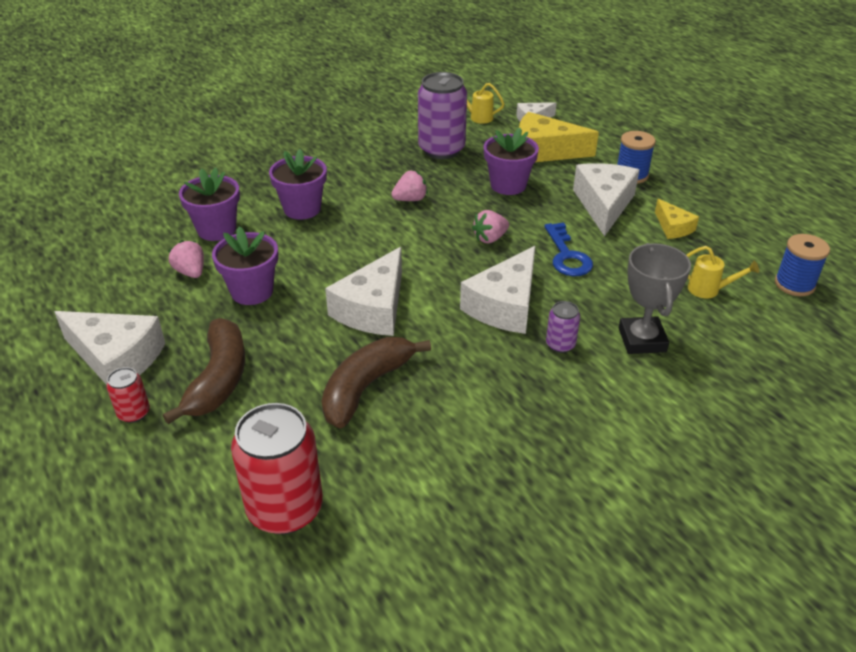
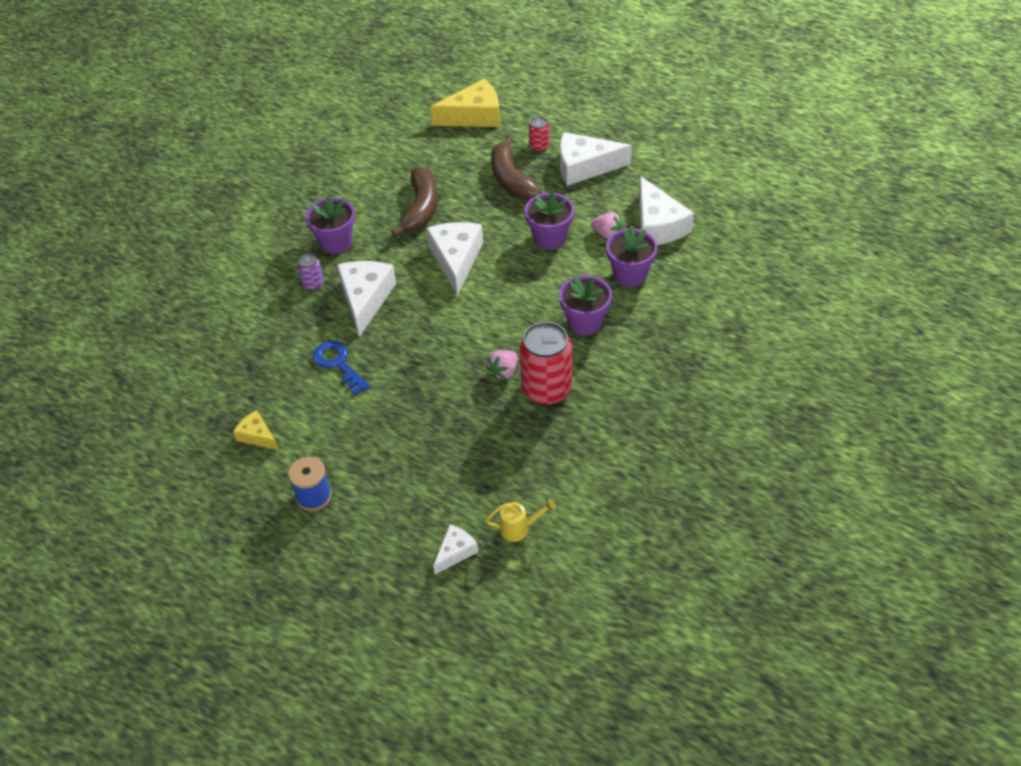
camera: 155 degrees right, 10 degrees up
(285, 509) = (417, 140): red can -> red can (546, 389)
(441, 149) = (521, 453): purple can -> none
(490, 238) = (409, 356): pink strawberry -> none
(508, 185) = (427, 428): purple flower pot -> purple flower pot (336, 242)
(544, 151) = (416, 497): yellow cheese -> yellow cheese (474, 116)
(604, 205) = (328, 439): white cheese -> white cheese (658, 225)
(642, 340) = (258, 310): grey trophy -> none
(709, 290) = (215, 375): yellow watering can -> none
(794, 284) = (146, 409): blue spool -> none

